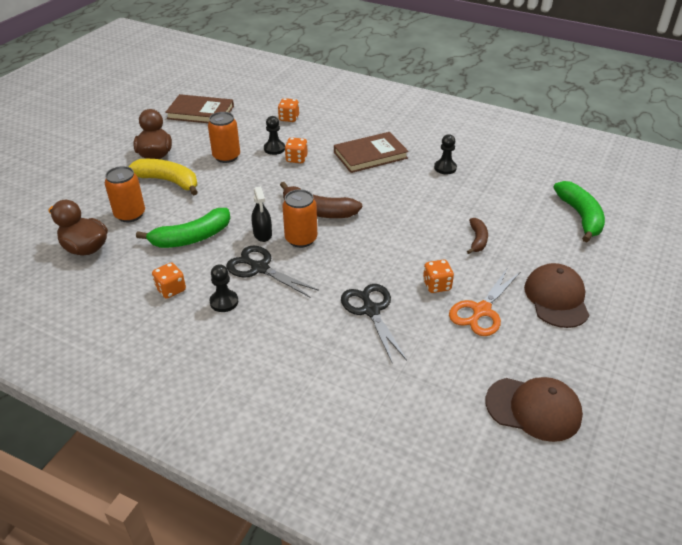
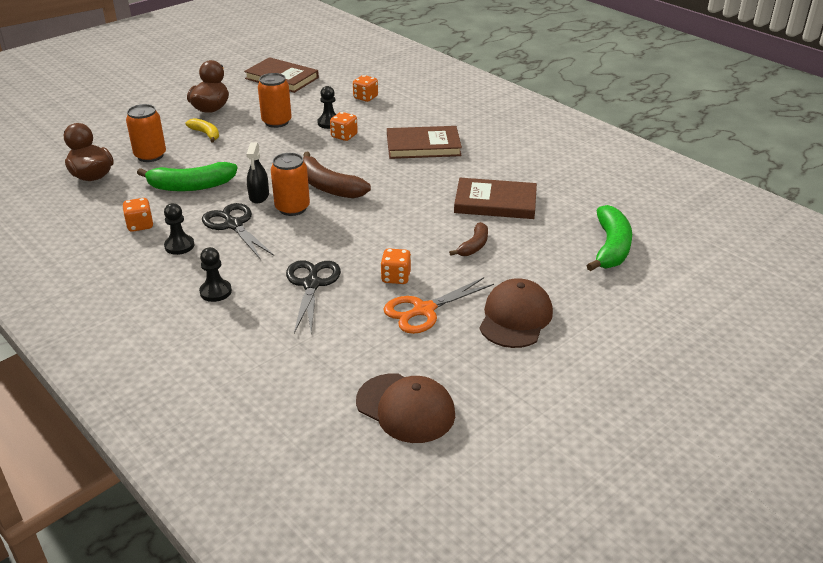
camera: 20 degrees right, 5 degrees down
(168, 181) = (206, 134): yellow banana -> yellow banana, size x0.57
(445, 168) = (494, 172): black pawn -> black pawn (215, 292)
(465, 195) = (495, 202): none -> brown book

